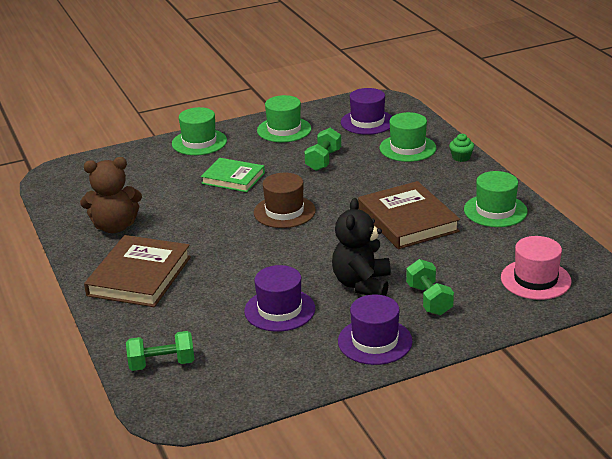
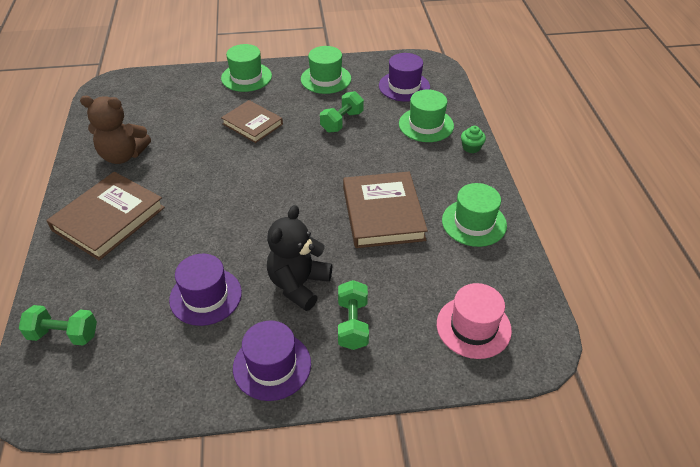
camera: 15 degrees right, 15 degrees up
(233, 178) = (252, 124): green book -> brown book
(284, 212) = (275, 174): brown hat -> none

